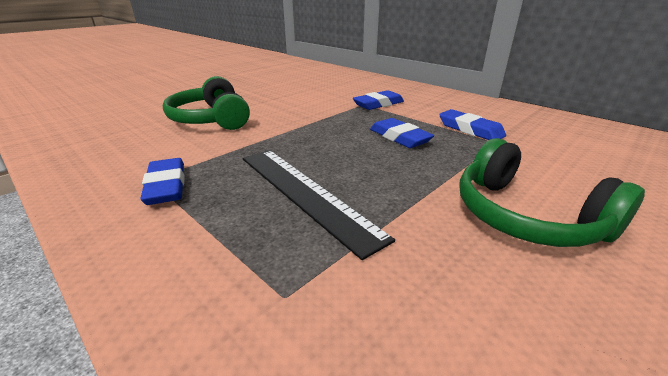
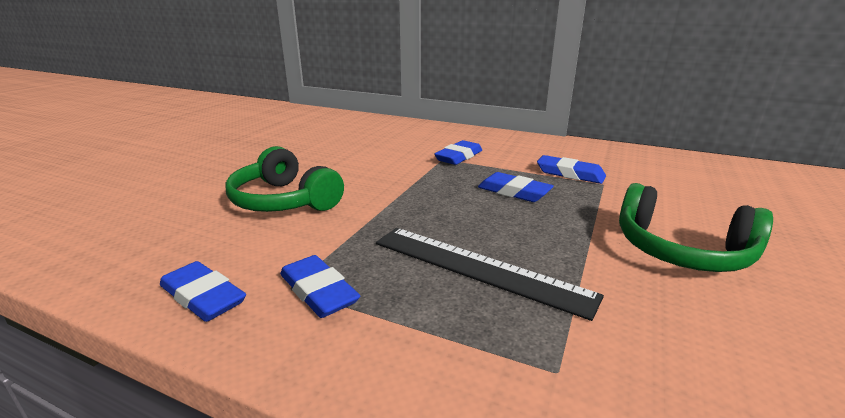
camera: 20 degrees left, 5 degrees down
(92, 174) = (203, 297): none -> blue eraser

